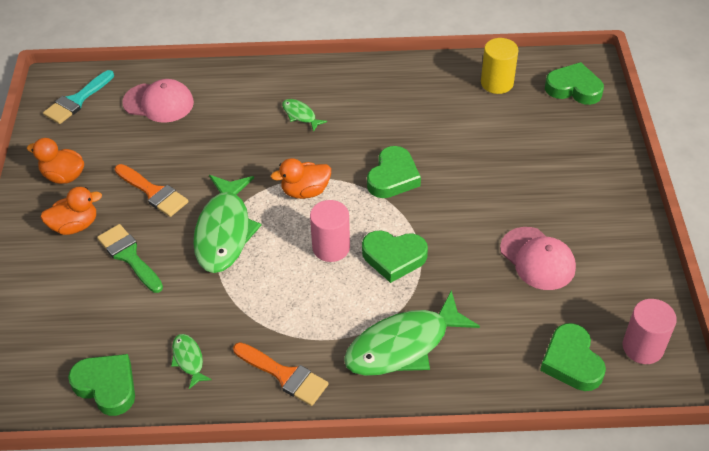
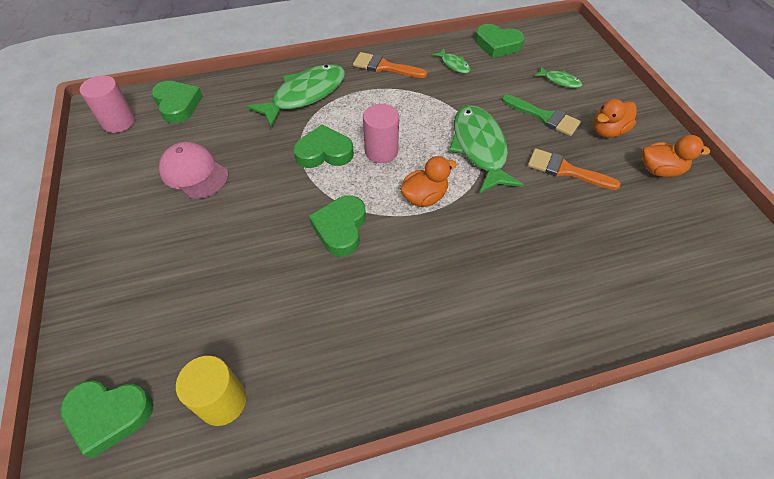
camera: 165 degrees right, 5 degrees up
(77, 100) = (733, 257): turquoise brush -> none
(158, 103) = (641, 273): pink cap -> none
(300, 115) = (469, 289): green fish -> green fish (560, 81)

